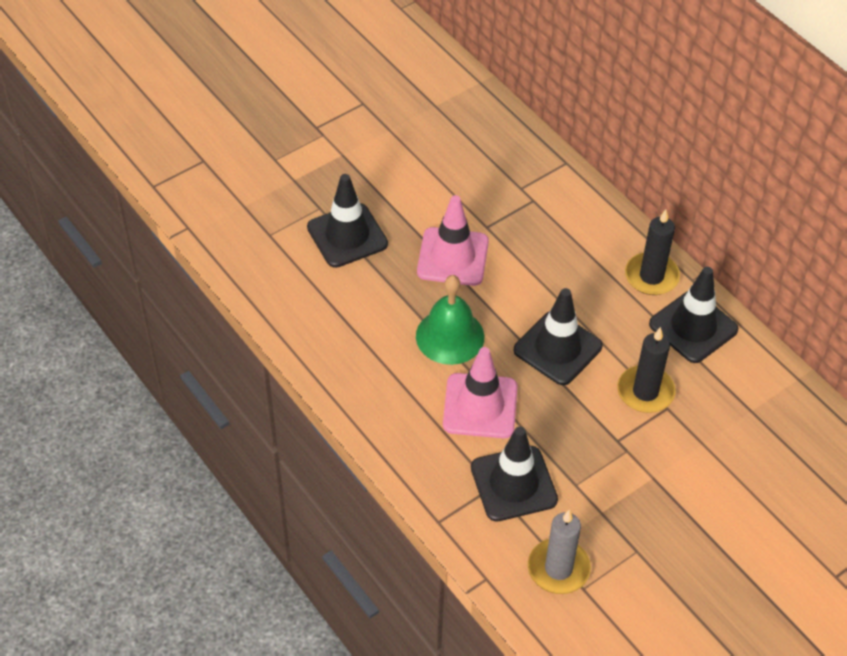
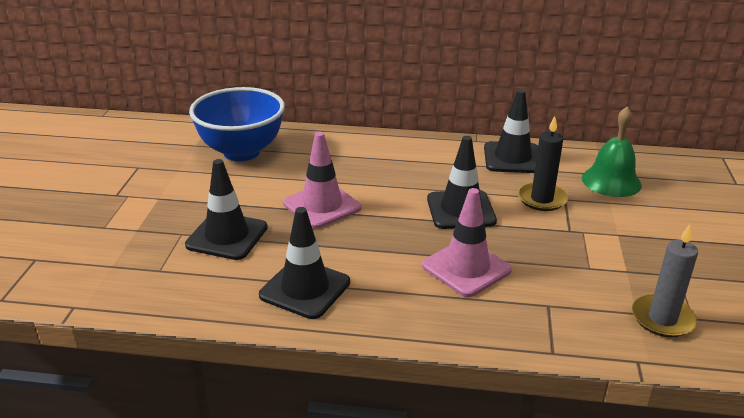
camera: 45 degrees left, 20 degrees down
(450, 336) = (386, 245): green bell -> green bell (611, 181)
(463, 143) = (241, 152): none -> blue bowl
(513, 484) = (557, 294): black traffic cone -> black traffic cone (305, 289)
(651, 276) = (453, 150): black candle -> none

